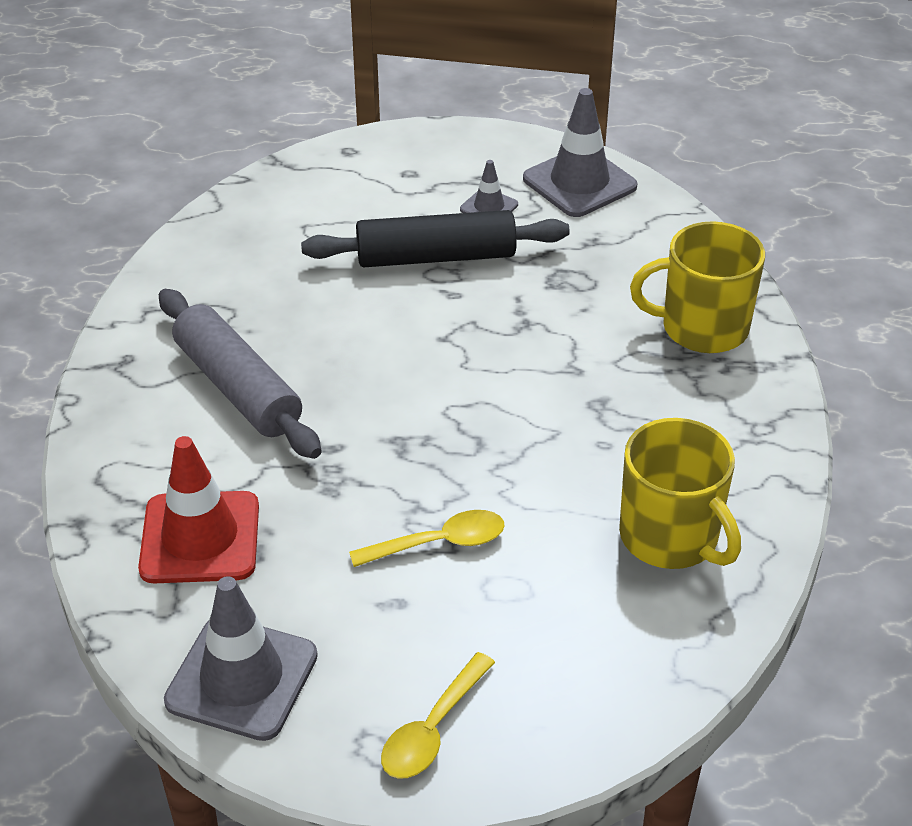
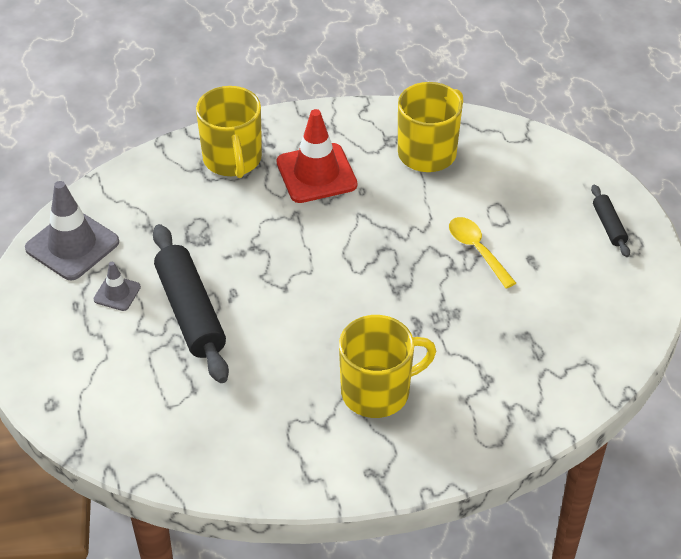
camera: 105 degrees left, 5 degrees up
(200, 538) = (525, 368): red traffic cone -> red traffic cone (316, 173)
(238, 388) = (377, 391): grey rolling pin -> yellow mug
(242, 678) = (618, 315): grey traffic cone -> none
(432, 729) = (609, 226): yellow spoon -> black rolling pin

